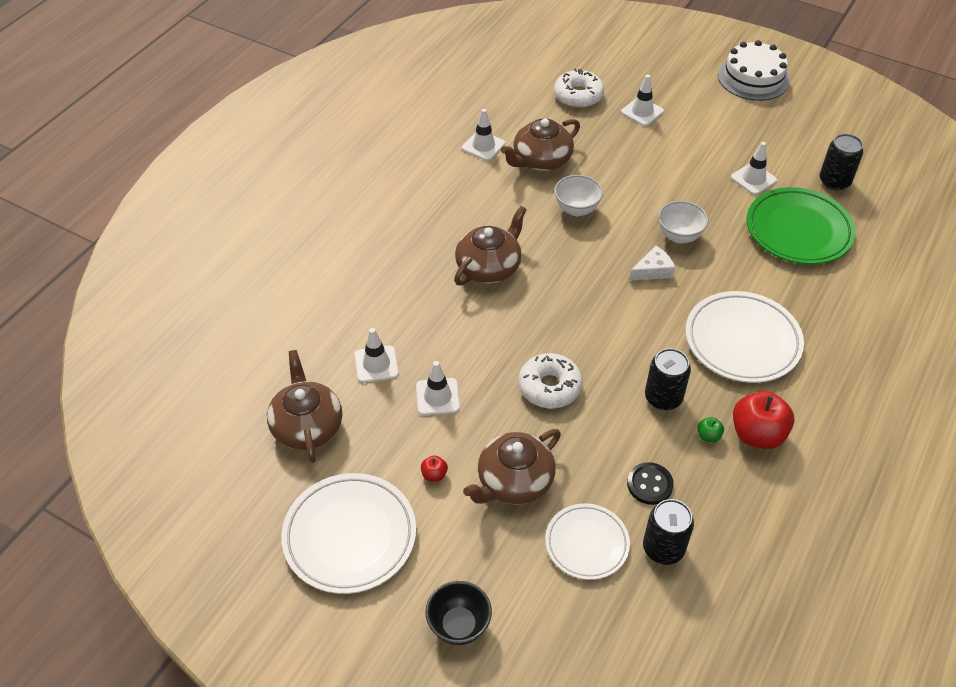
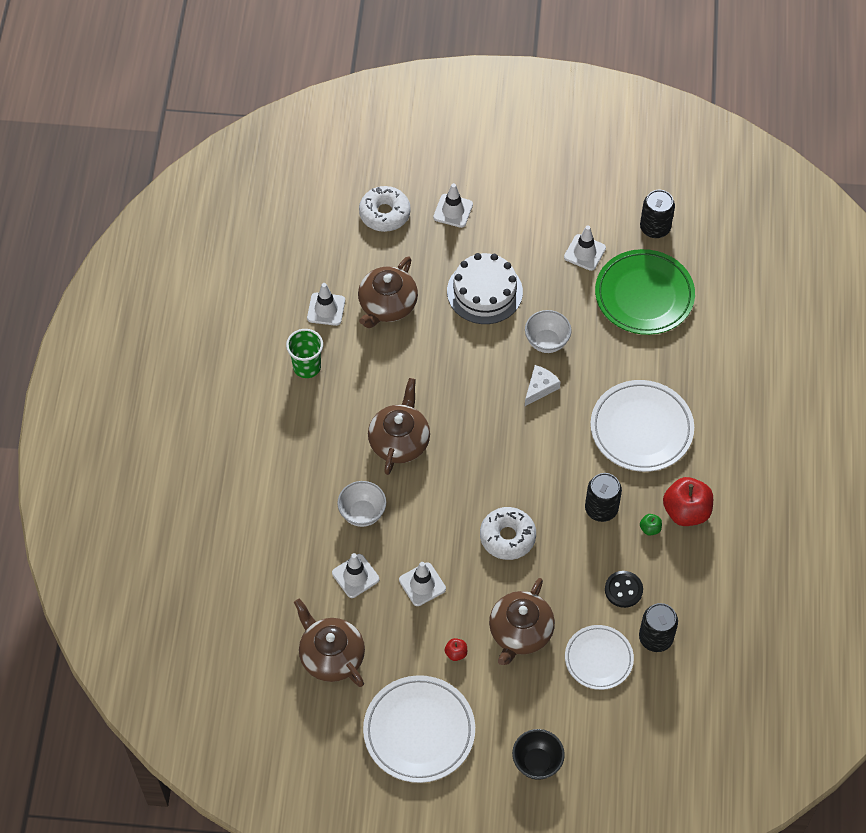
camera: 25 degrees left, 10 degrees up
(439, 182) = (307, 367): none -> green cup
(576, 209) = (445, 348): white bowl -> white bowl (362, 513)
(753, 78) = (537, 128): white cake -> white cake (484, 291)

